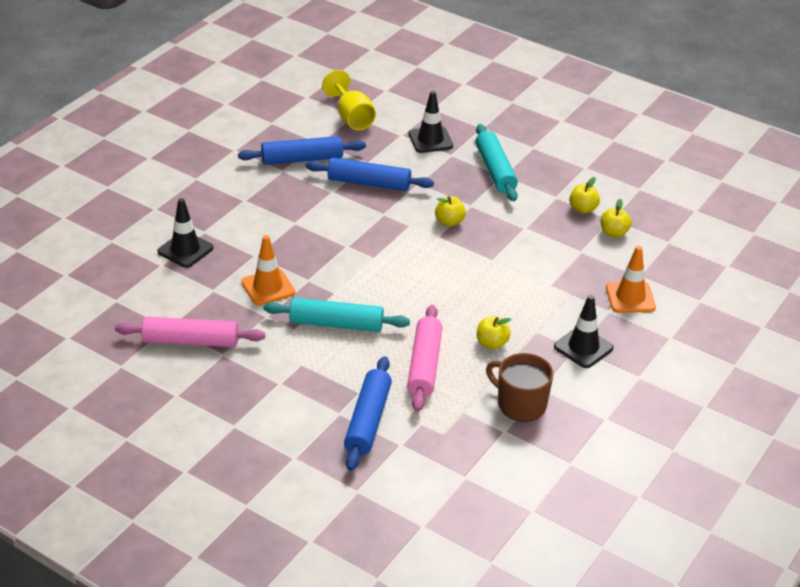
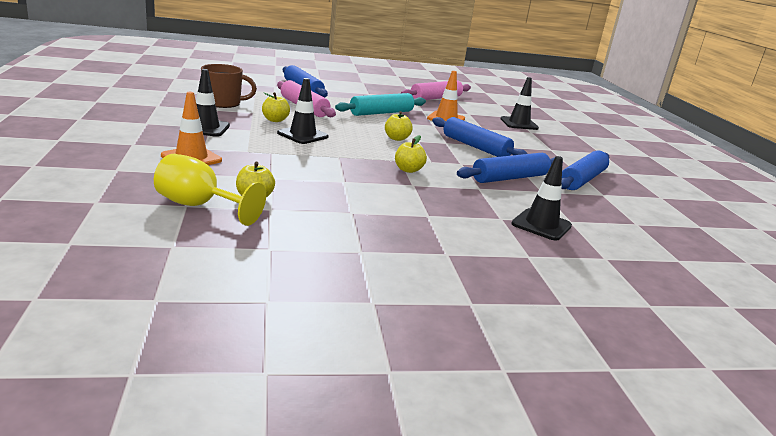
camera: 135 degrees right, 15 degrees down
(326, 229) = (475, 147): none -> blue rolling pin
(352, 118) = (632, 221): yellow goblet -> yellow goblet (199, 206)
(490, 304) = (302, 135): none -> black traffic cone
(495, 170) = (441, 217): turquoise rolling pin -> none
(583, 209) = (310, 209): yellow apple -> yellow apple (396, 138)

